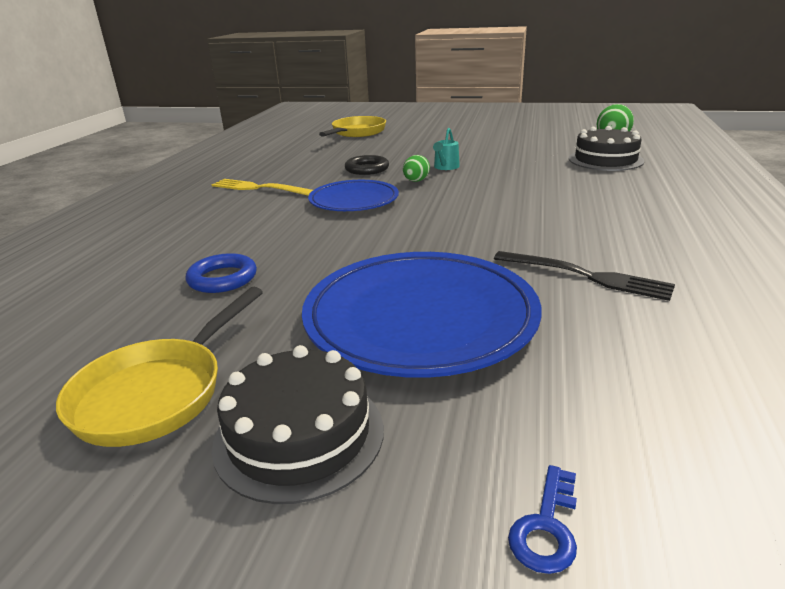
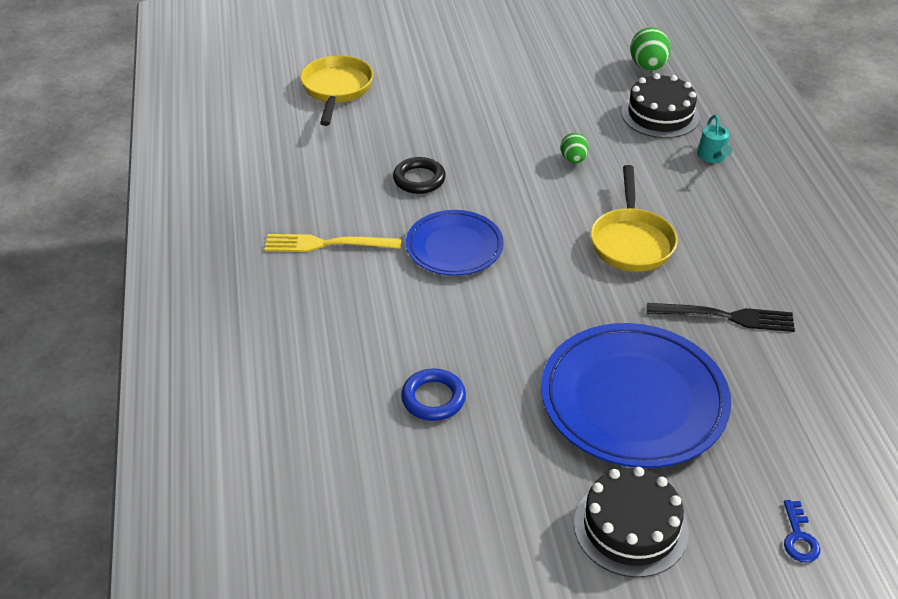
camera: 25 degrees left, 15 degrees up
(158, 393) = (506, 527): yellow pan -> yellow pan (631, 241)
(416, 181) = (492, 195): green egg -> green egg (573, 160)
(445, 167) = (504, 159): turquoise watering can -> turquoise watering can (712, 156)

